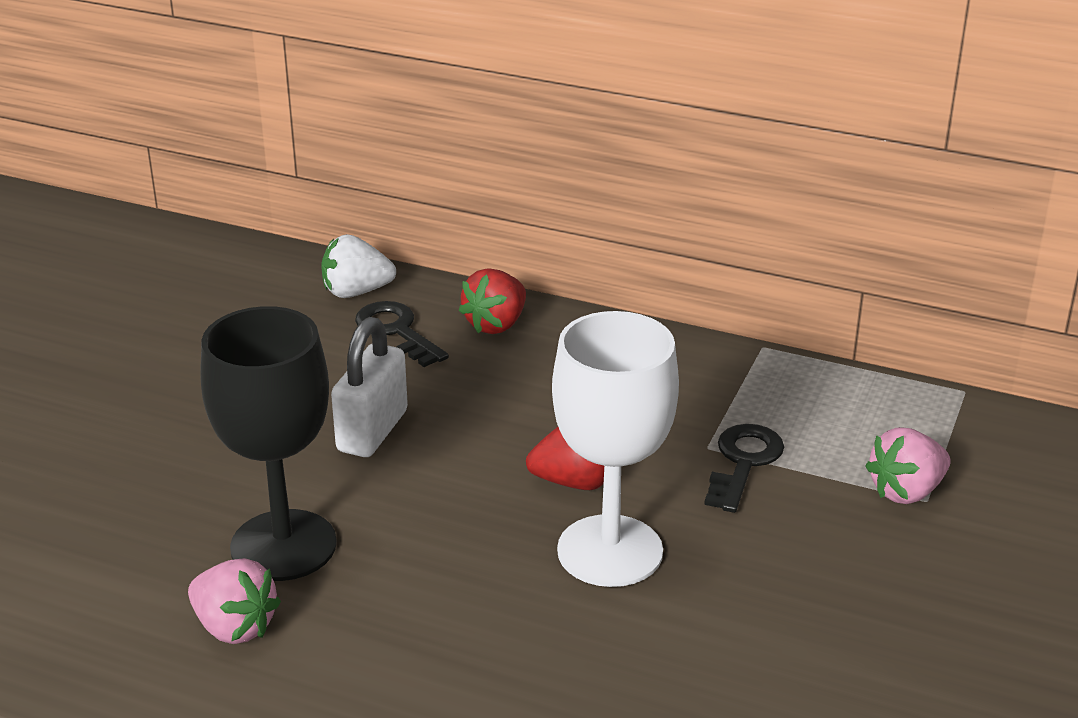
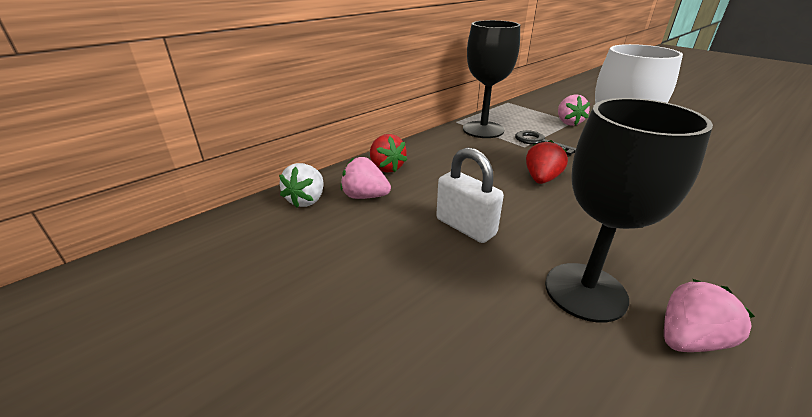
camera: 65 degrees left, 0 degrees up
(397, 331) = (365, 196): black key -> pink strawberry
(748, 386) = (483, 130): none -> black goblet

